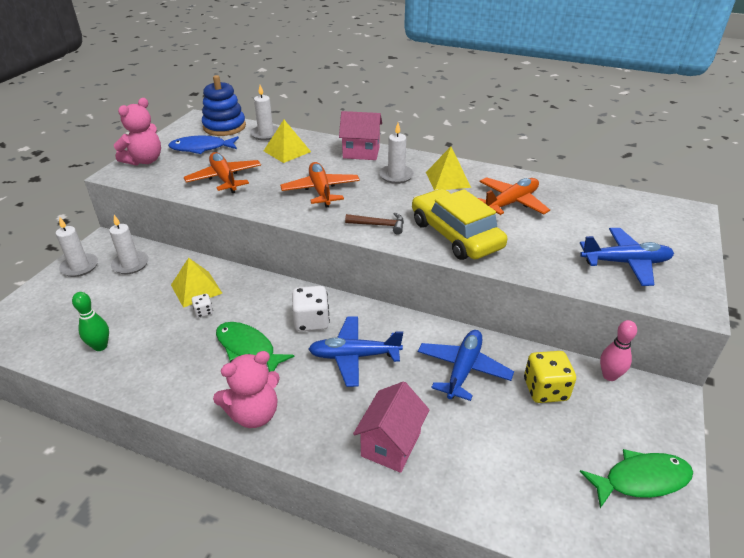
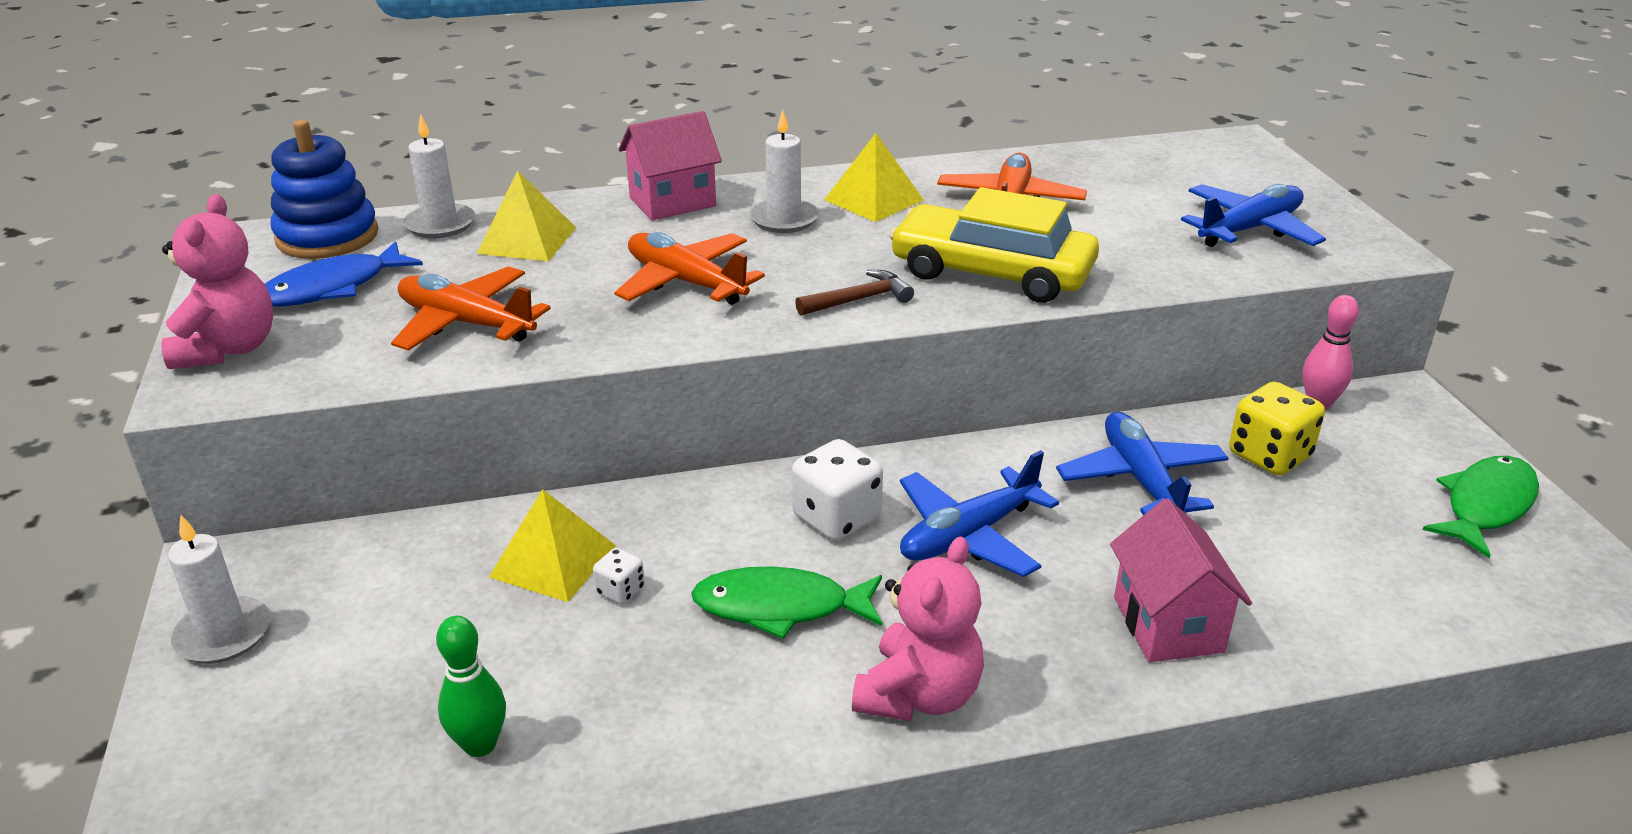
camera: 35 degrees left, 5 degrees down
(130, 264) = (346, 580): white candle -> none

